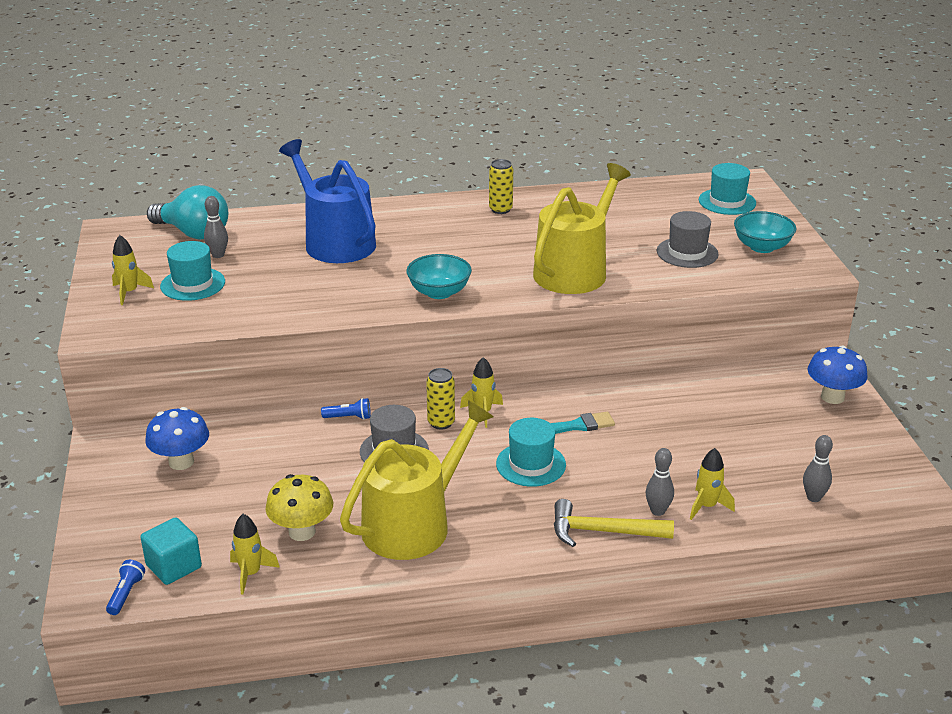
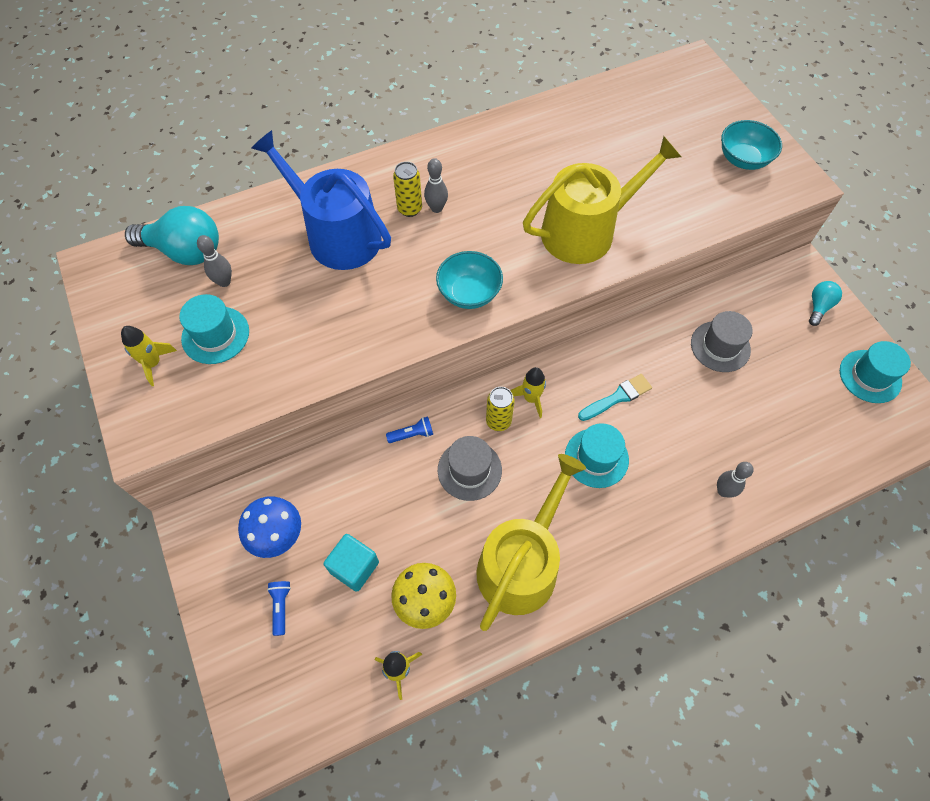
camera: 15 degrees left, 30 degrees up
(126, 594) = (293, 730): blue flashlight -> blue flashlight (281, 607)
(174, 566) = (324, 680): turquoise cube -> turquoise cube (354, 567)
(500, 209) = (482, 150): yellow can -> yellow can (409, 209)
(575, 270) = (586, 231): yellow watering can -> yellow watering can turned 45 degrees clockwise
(602, 531) = (686, 530): yellow hammer -> none
(687, 253) = (679, 182): grey hat -> grey hat (720, 346)
(707, 506) = (761, 474): yellow rocket -> none
(727, 202) = (689, 97): turquoise hat -> turquoise hat (870, 376)
(813, 497) = (843, 440): grey bowling pin -> grey bowling pin (436, 208)
(832, 397) = (818, 307): blue mushroom -> turquoise light bulb

